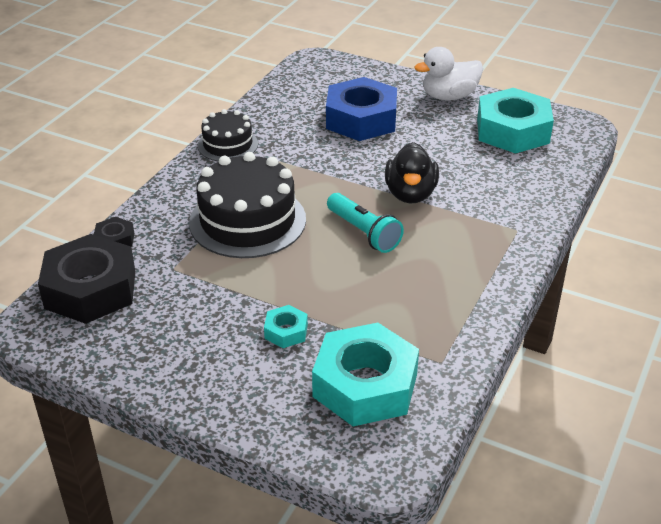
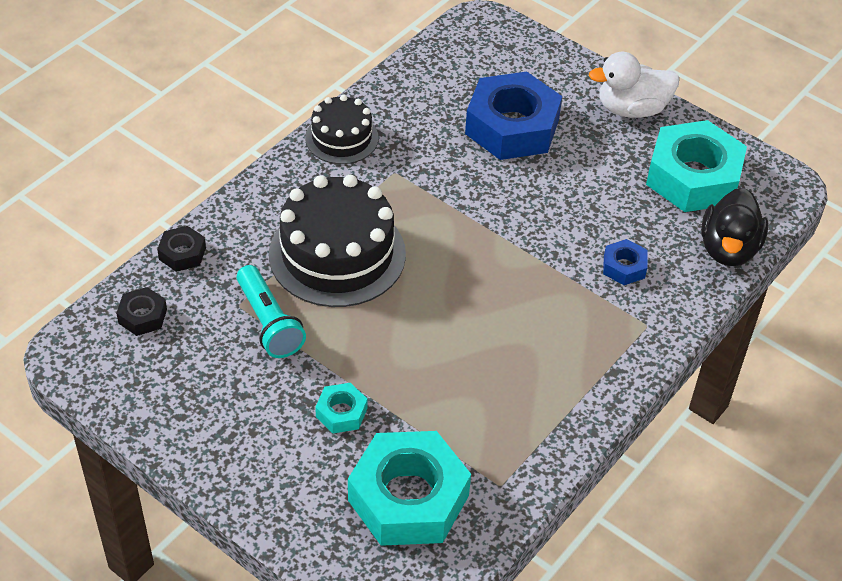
camera: 10 degrees right, 10 degrees up
(90, 289) = (142, 316): black nut -> black nut, size x0.45
(363, 233) = (466, 295): turquoise flashlight -> turquoise flashlight (269, 323)
(410, 194) = (537, 250): black duck -> black duck (728, 249)
(483, 195) = (624, 267): none -> blue nut

